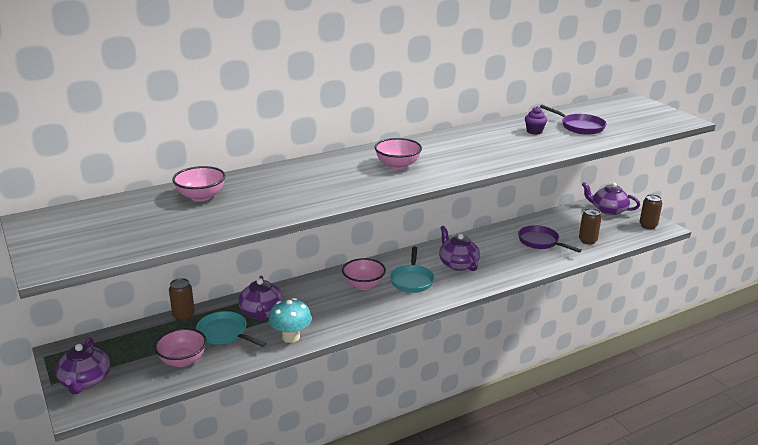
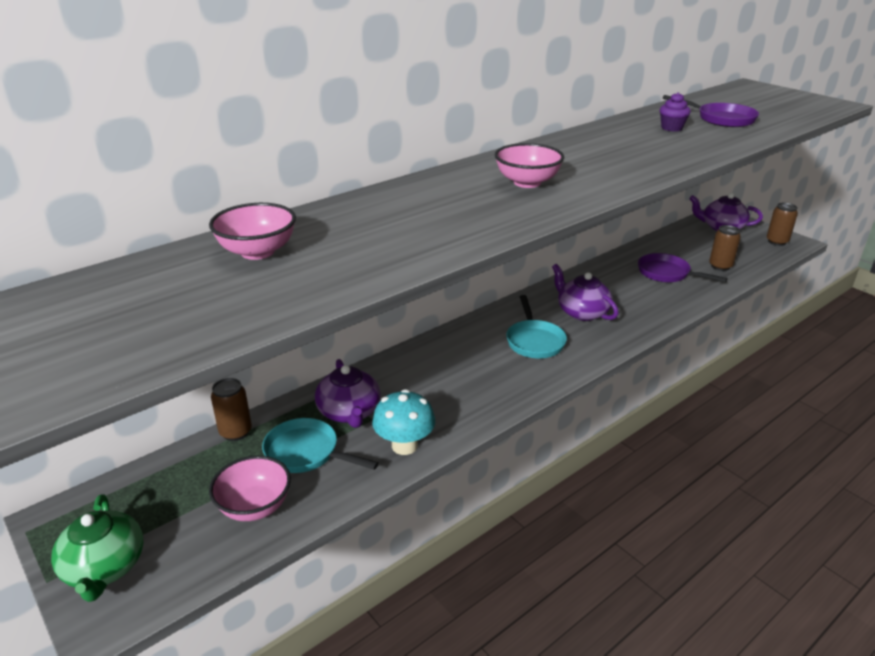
camera: 10 degrees left, 5 degrees up
(85, 381) = (104, 568): purple teapot -> green teapot
(363, 285) = (474, 355): pink bowl -> none

